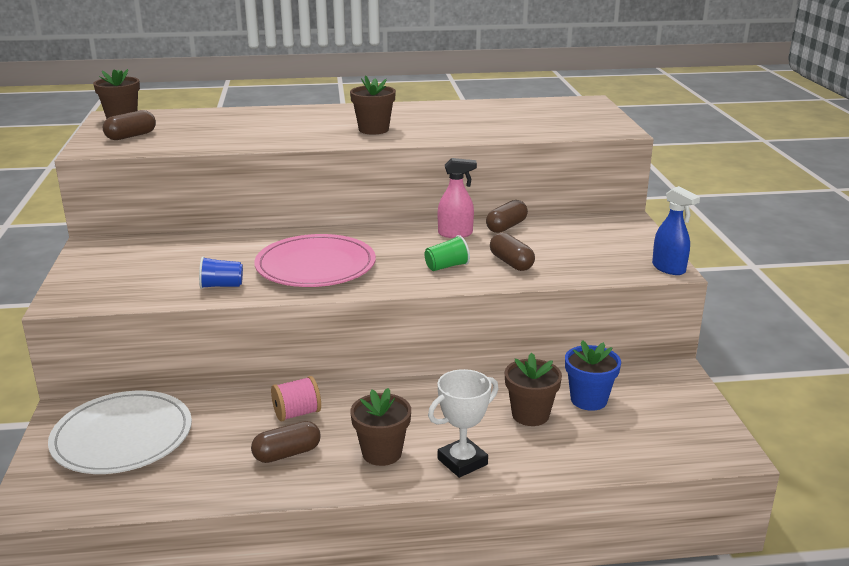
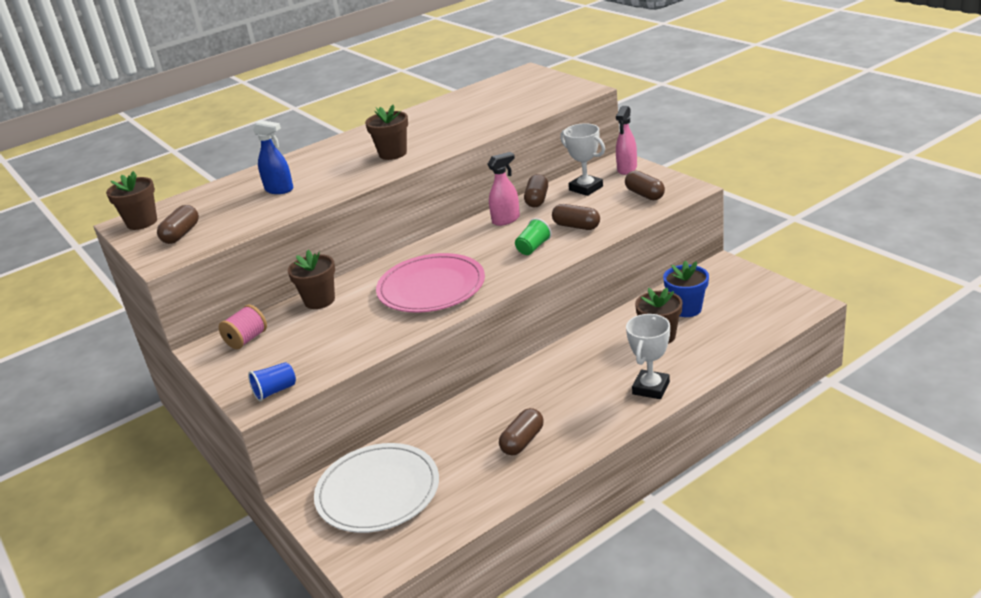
camera: 25 degrees left, 5 degrees up
(221, 286) = (377, 333): blue cup -> blue cup (275, 391)
(297, 413) = (494, 411): pink spool -> pink spool (246, 340)
(382, 453) = (590, 408): brown flower pot -> brown flower pot (319, 300)
(565, 233) = (586, 188): none -> white trophy
(615, 258) = (645, 194): none -> brown capsule
(628, 230) = (627, 169): none -> pink spray bottle
(669, 268) = (688, 188): blue spray bottle -> blue spray bottle (279, 190)

